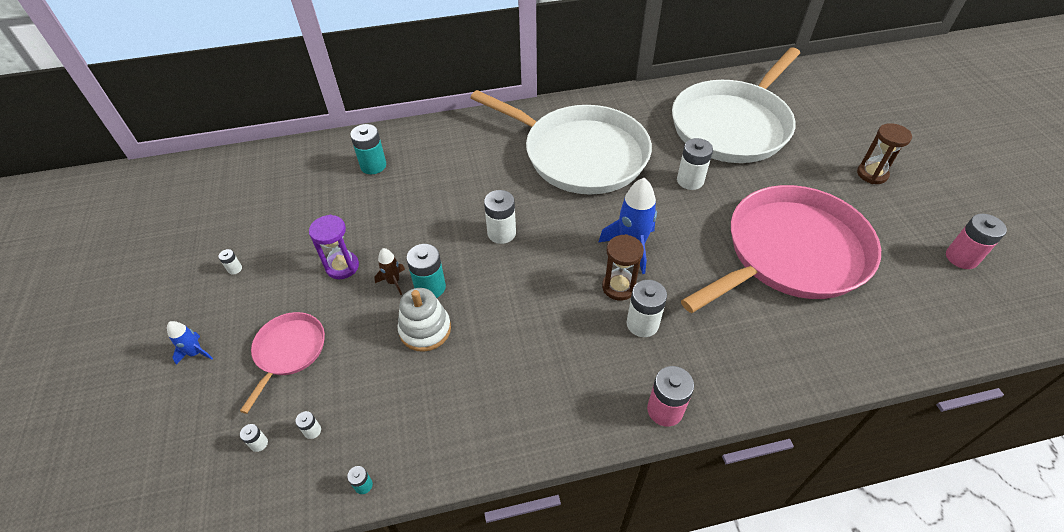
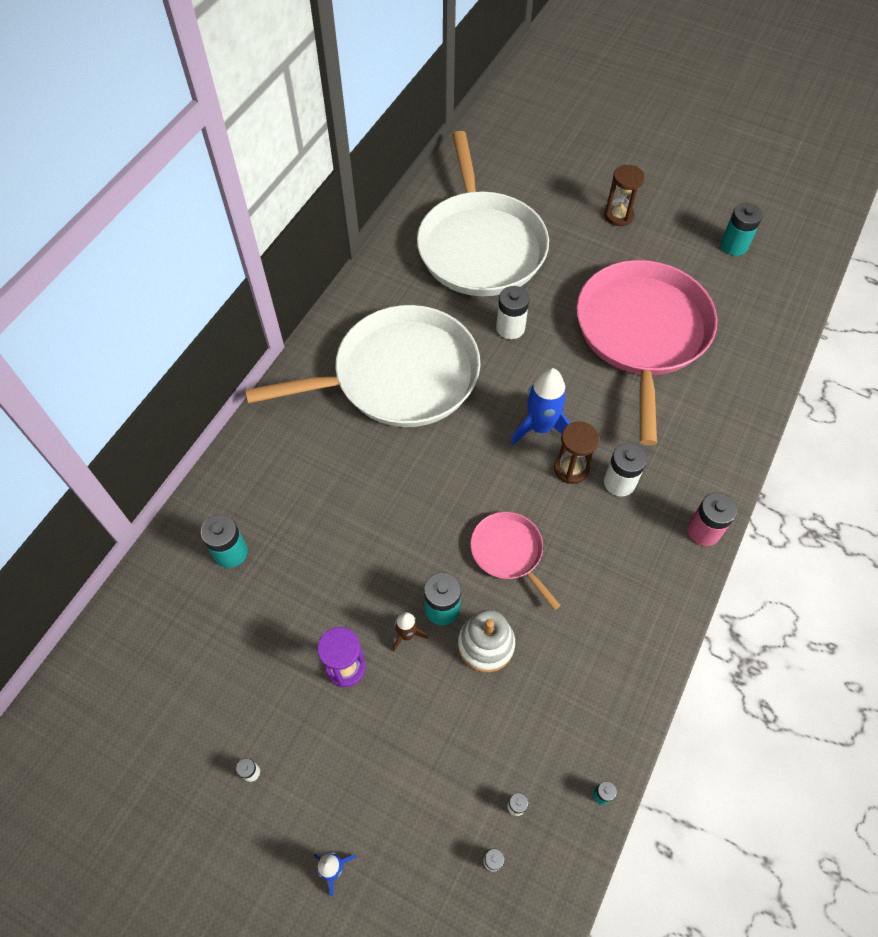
camera: 50 degrees left, 10 degrees up
(288, 351) = (409, 777): pink pan -> pink pan (509, 552)
(501, 233) = (432, 507): white battery -> none
(961, 258) = (734, 245): pink battery -> turquoise battery

